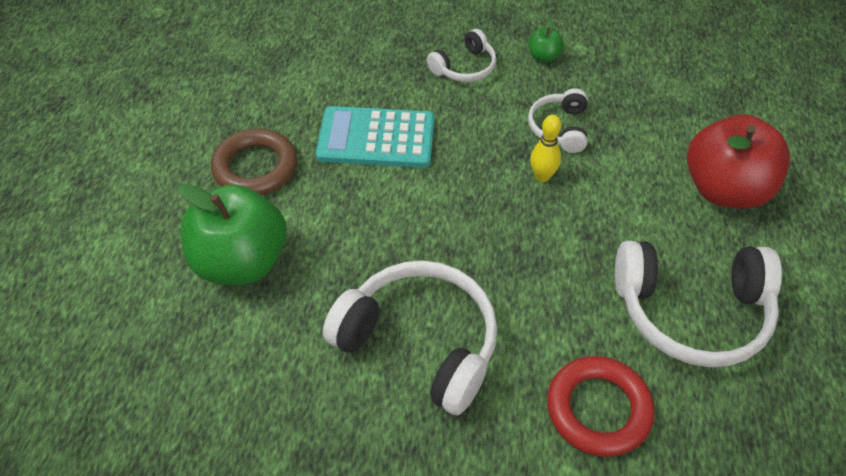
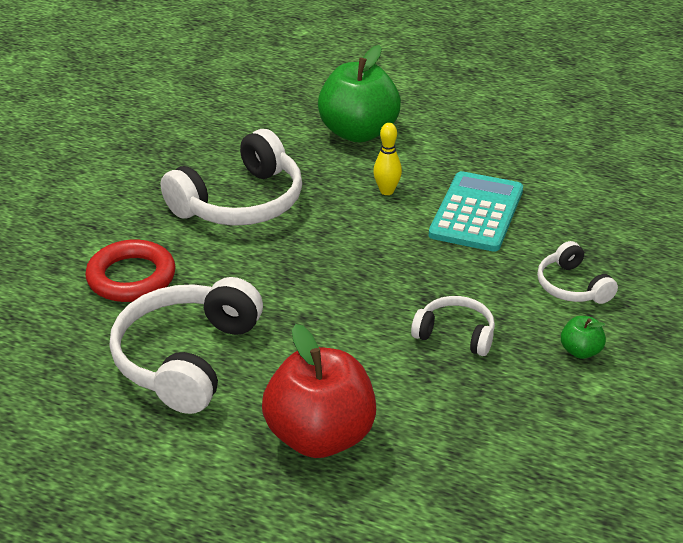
camera: 105 degrees right, 15 degrees down
(255, 167) = (459, 146): brown ring -> none
(542, 176) = (390, 305): yellow bowling pin -> yellow bowling pin (387, 191)

